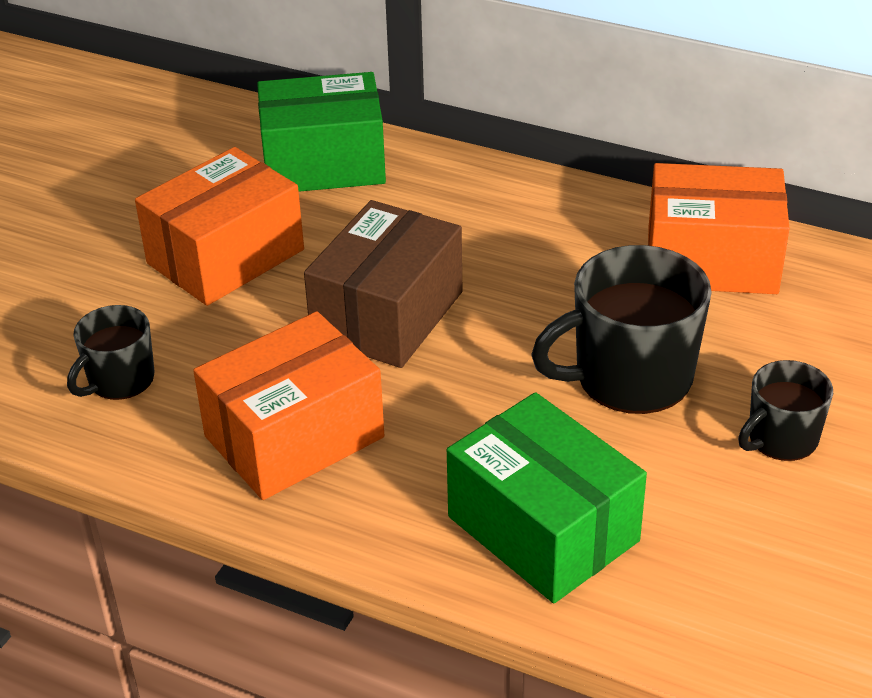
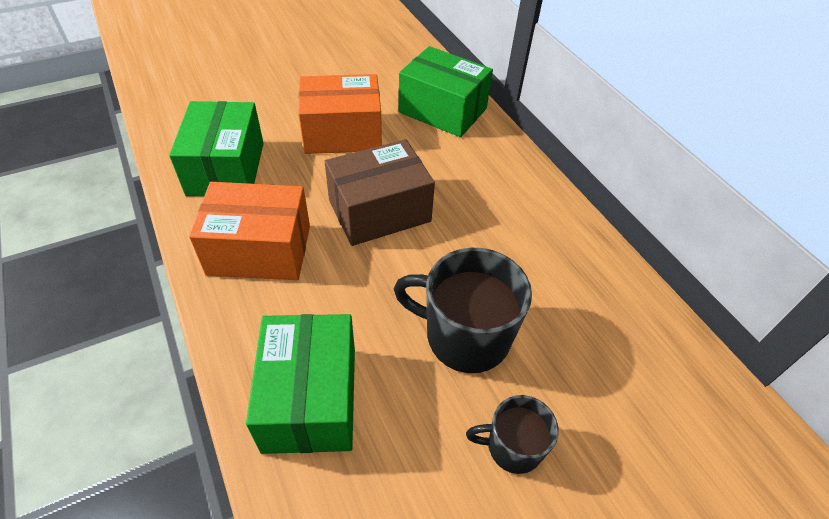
camera: 35 degrees right, 10 degrees up
(120, 379) = (226, 168): black mug -> green box
(711, 260) = (596, 291): orange box -> none

